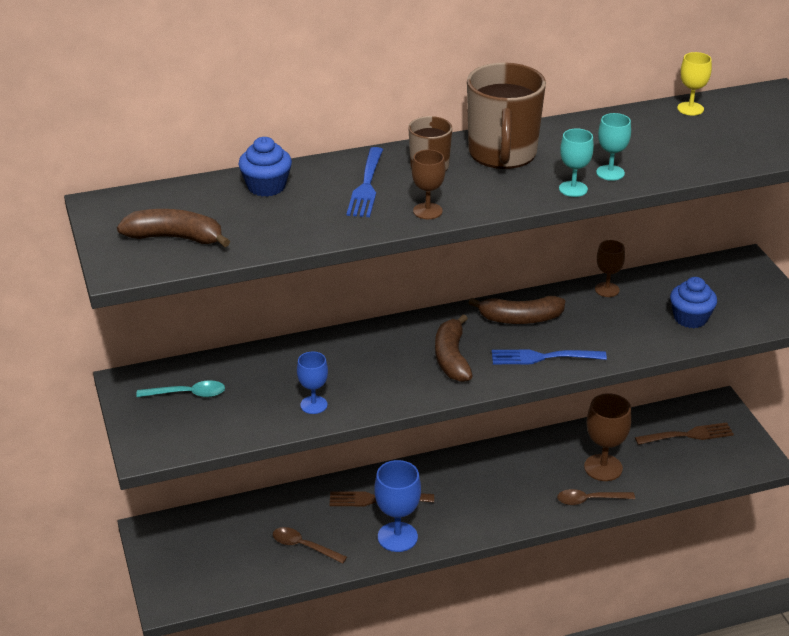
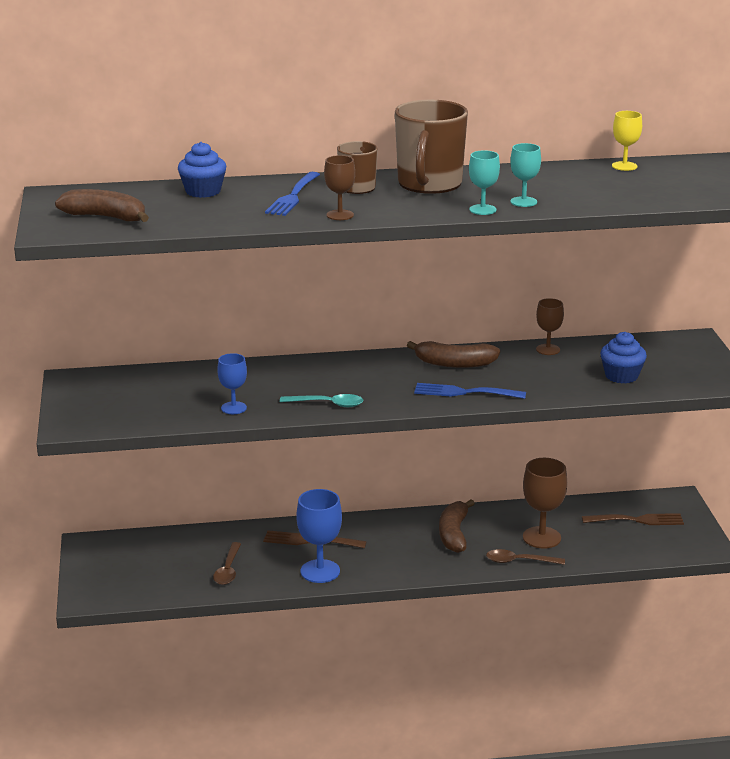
camera: 10 degrees right, 10 degrees down
(187, 394) = (122, 391): turquoise spoon -> turquoise spoon (327, 404)
(304, 546) = (228, 570): brown spoon -> brown spoon turned 120 degrees counterclockwise
(452, 358) = (377, 386): brown banana -> brown banana (454, 534)

